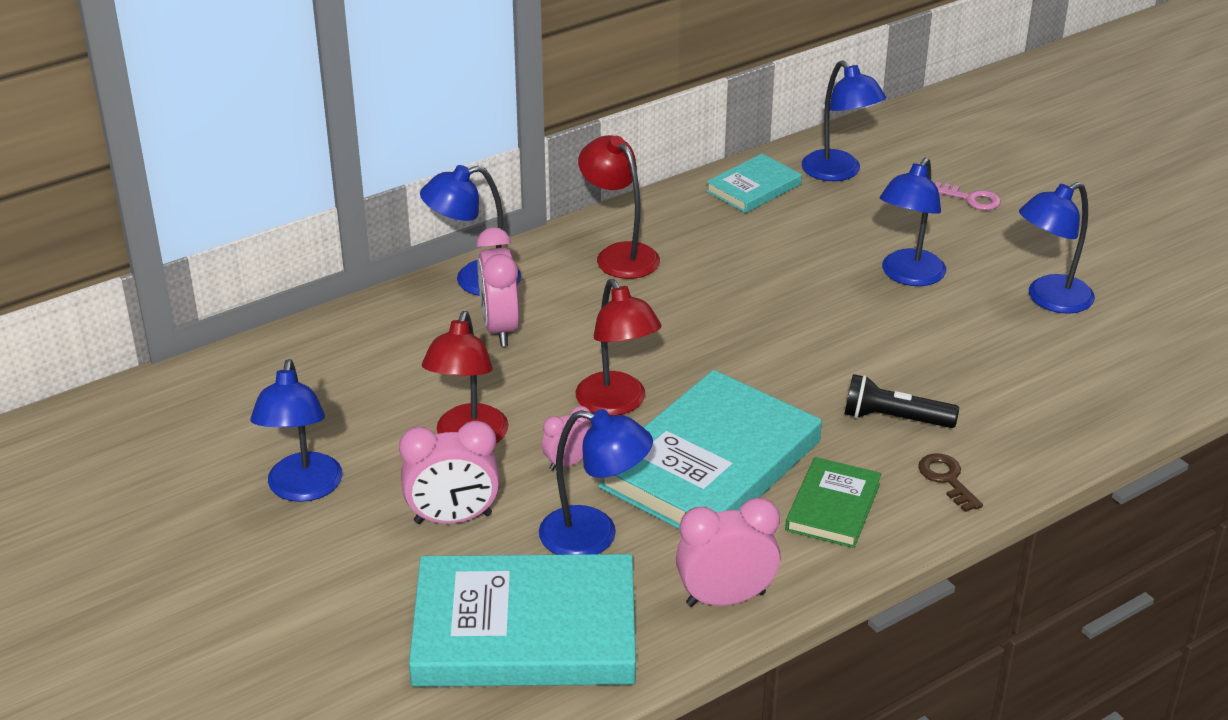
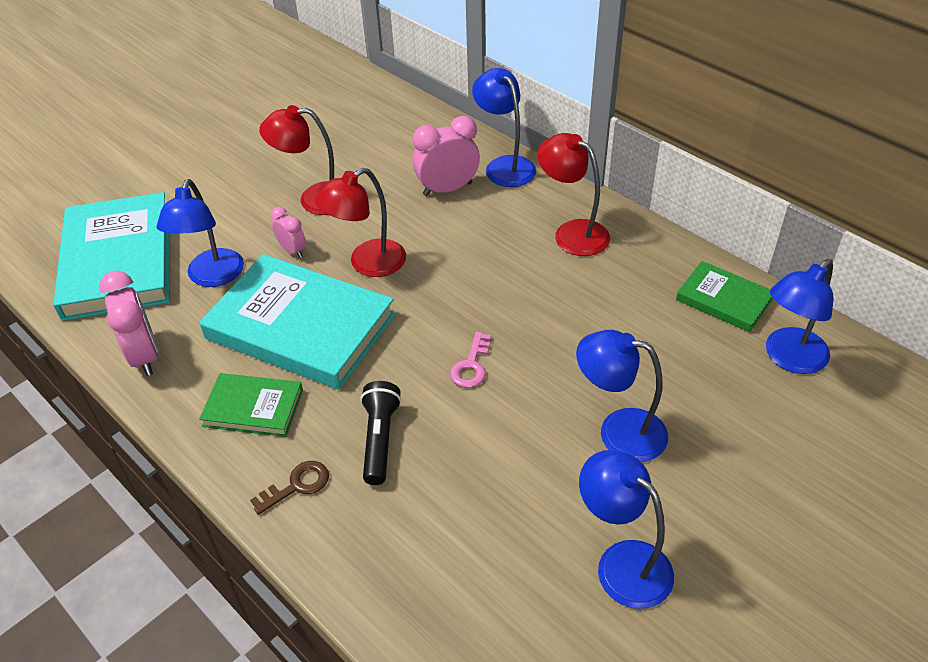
camera: 80 degrees right, 10 degrees up
(303, 489) = (254, 143): blue lamp -> none
(453, 518) = (228, 209): pink clock -> none
(619, 255) = (572, 233): red lamp -> red lamp turned 90 degrees counterclockwise
(753, 188) = (723, 299): turquoise book -> green book
(971, 199) = (798, 477): pink key -> pink key (471, 365)

